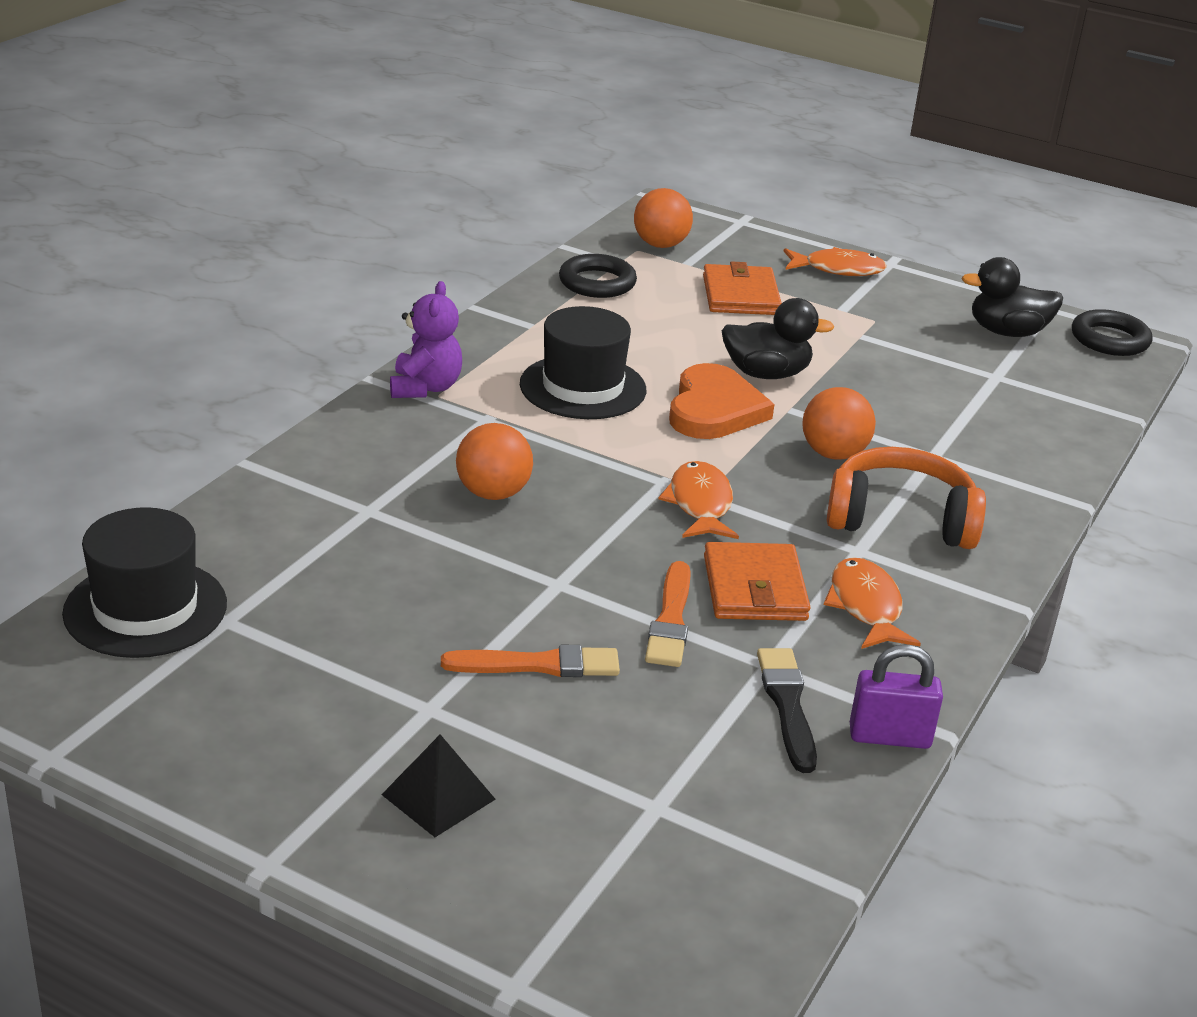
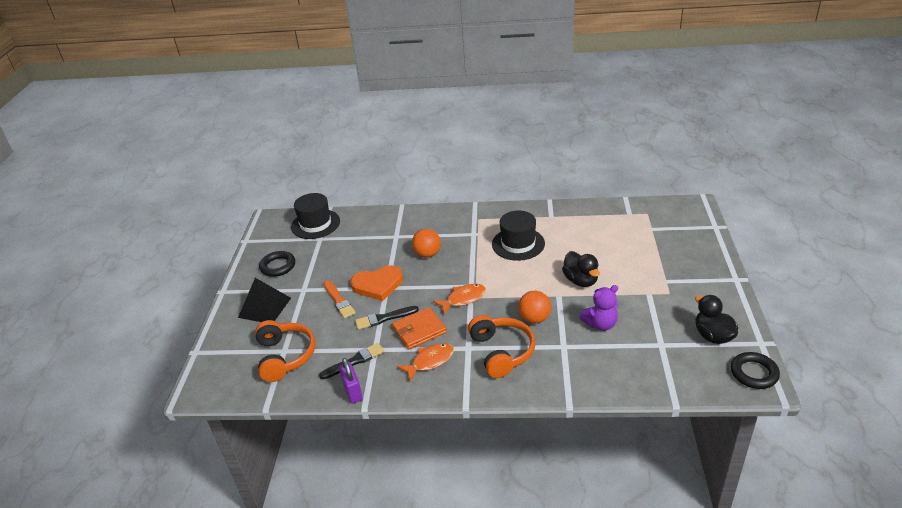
camera: 70 degrees right, 5 degrees up
(425, 388) = (480, 214): purple teddy bear -> purple teddy bear (600, 324)
(438, 796) = (264, 307): black pyramid -> black pyramid, size x1.53
(597, 283) = (604, 216): black ring -> black ring (278, 266)
(660, 245) = (659, 216): orange ball -> none
(670, 620) = (384, 318): orange brush -> black brush
(682, 810) = (285, 356): none -> orange headphones
(714, 409) = (536, 278): orange heart -> orange heart (378, 285)
(740, 295) = (642, 251): orange wallet -> none
(838, 269) = (706, 267): orange fish -> none

